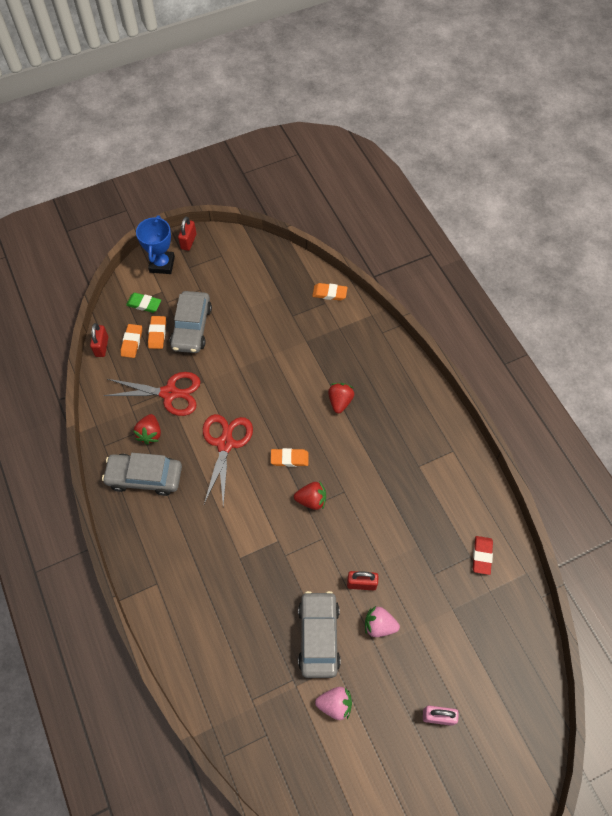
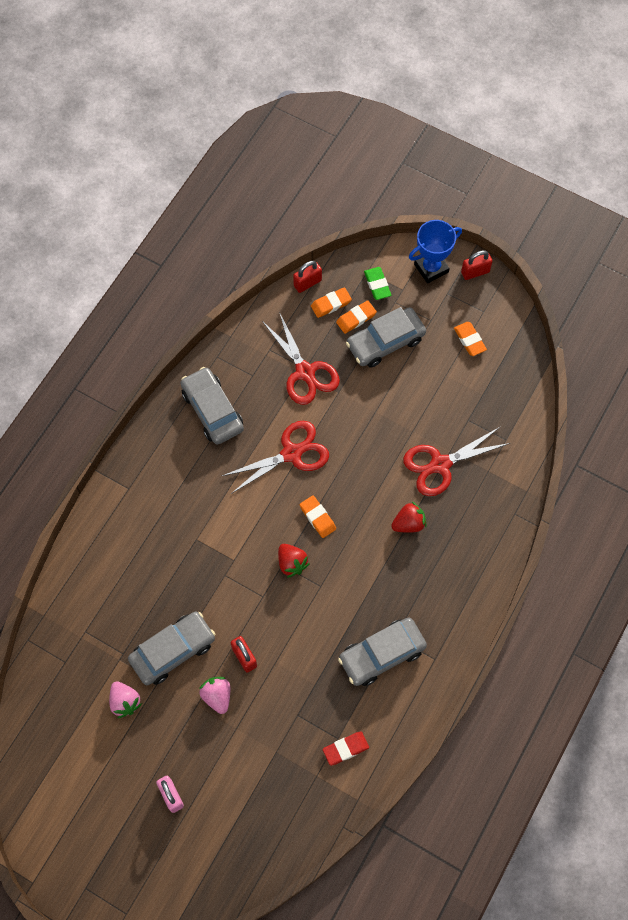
camera: 55 degrees right, 5 degrees up
(150, 433) = (255, 385): red strawberry -> none
(312, 353) = (440, 465): none -> red scissors
(329, 293) = (520, 437): orange eraser -> orange eraser (469, 340)
(426, 483) = (382, 654): none -> grey car

